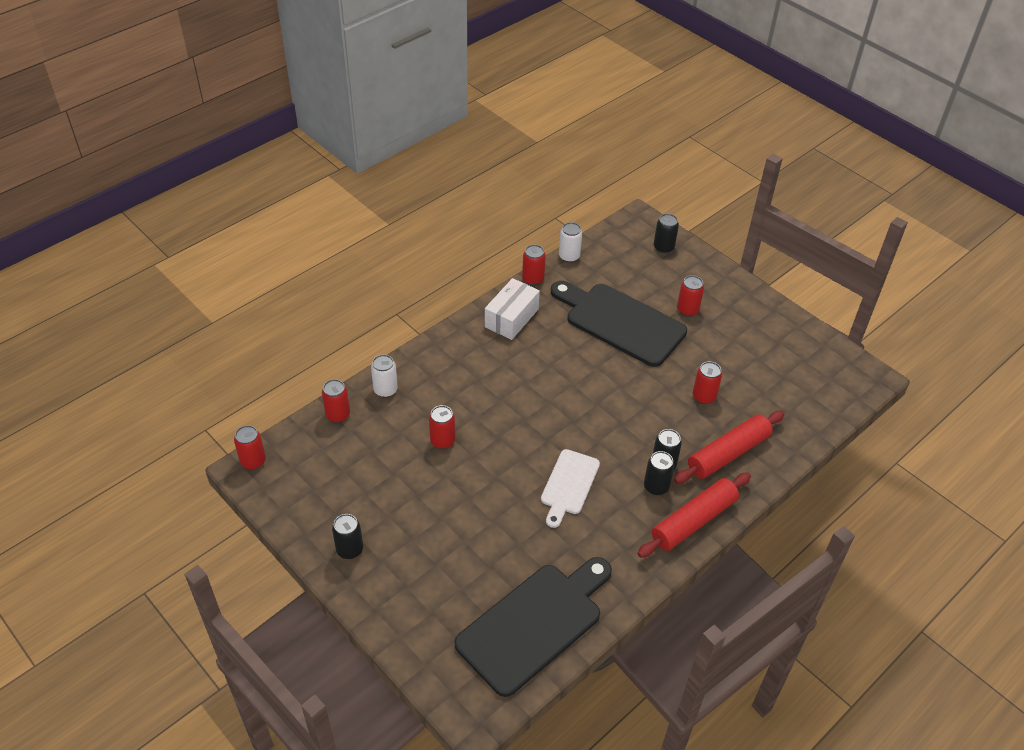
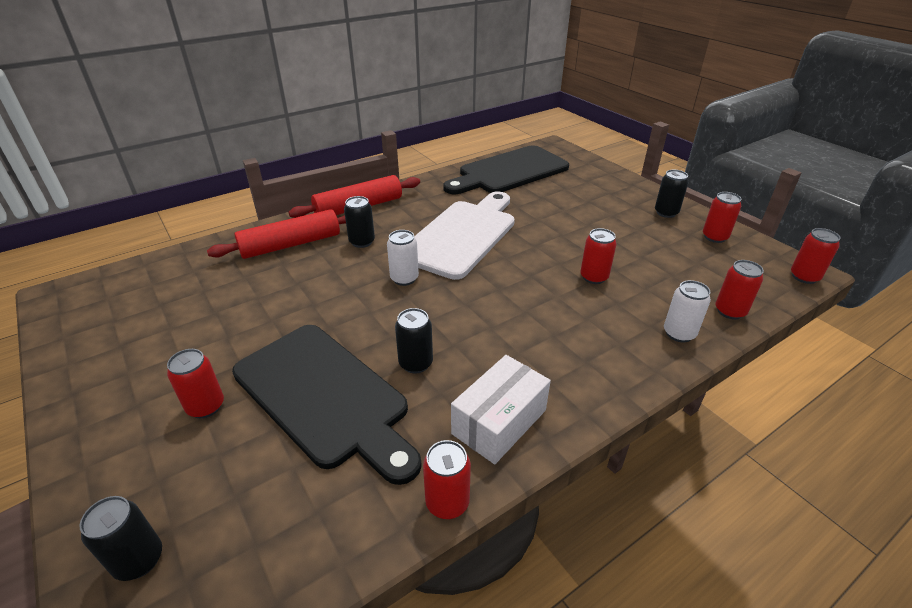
camera: 170 degrees left, 10 degrees down
(568, 485) = (462, 235): white cutting board -> white cutting board, size x1.76
(569, 256) = (355, 558): white can -> white can (404, 278)
(656, 487) = (379, 228): black can -> black can (415, 363)
(704, 396) = (276, 292): red can -> red can (714, 237)

